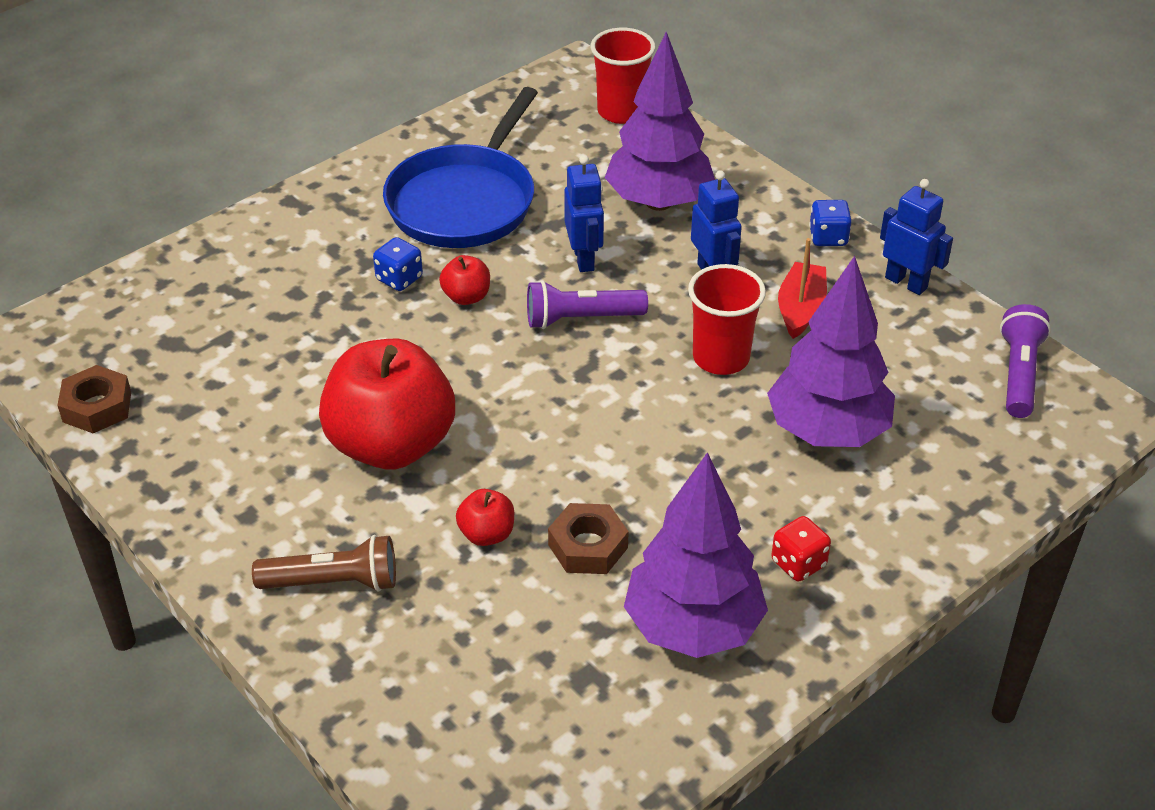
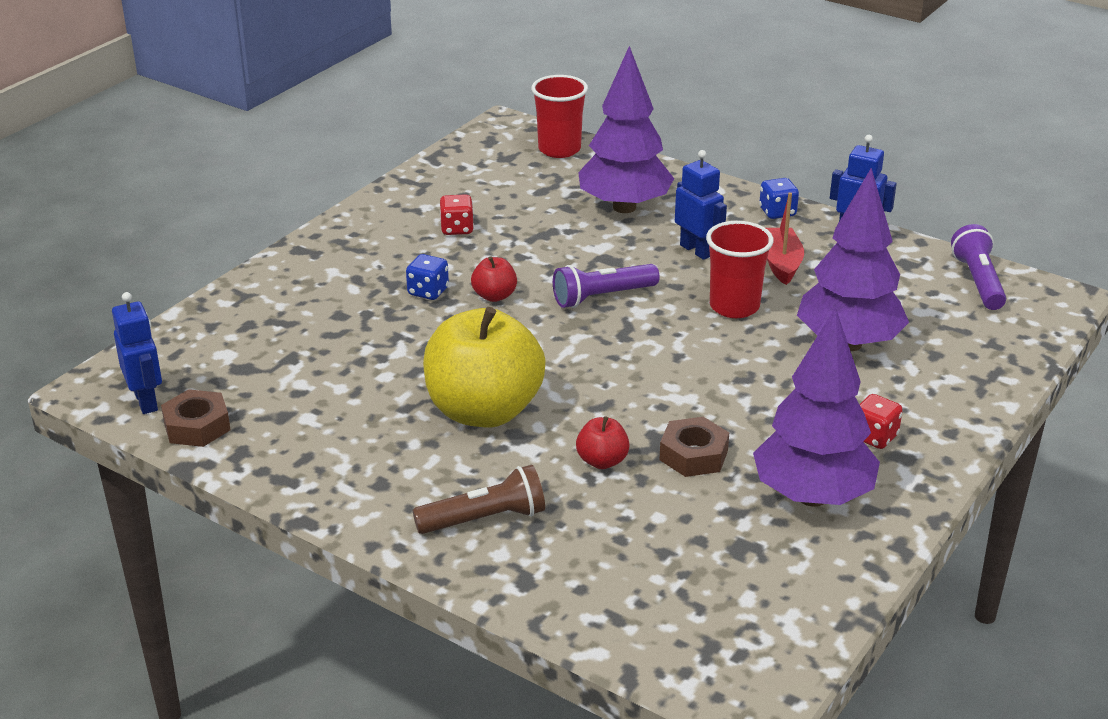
camera: 15 degrees left, 10 degrees down
(391, 444) = (484, 411): red apple -> yellow apple
(464, 201) = (457, 229): blue pan -> red dice
(584, 259) = (582, 255): blue robot -> blue robot (146, 401)

